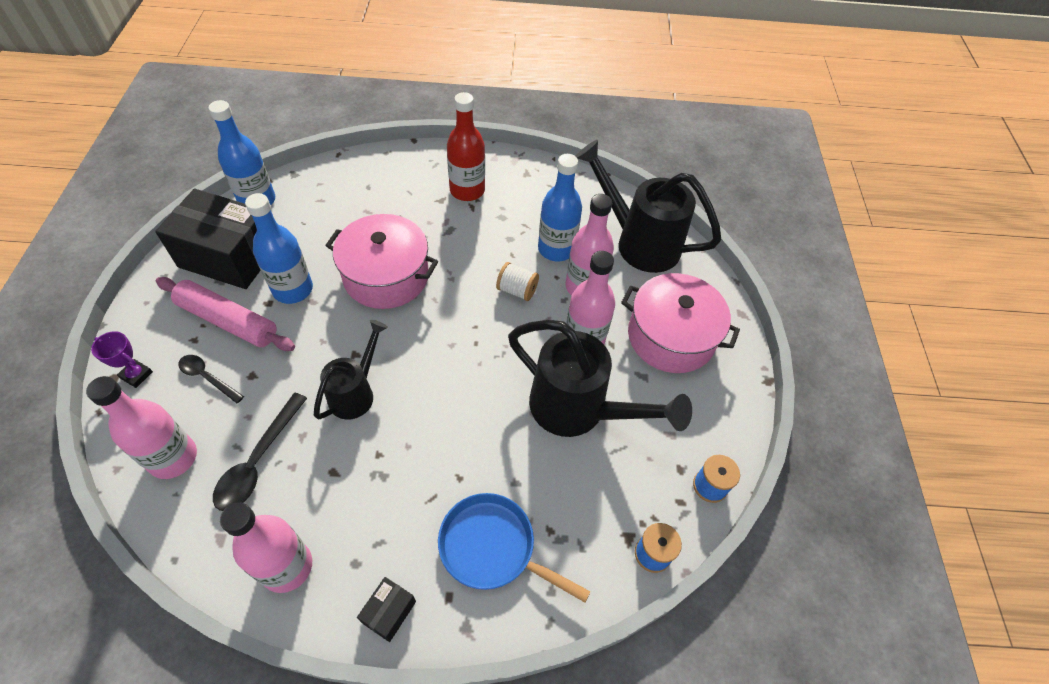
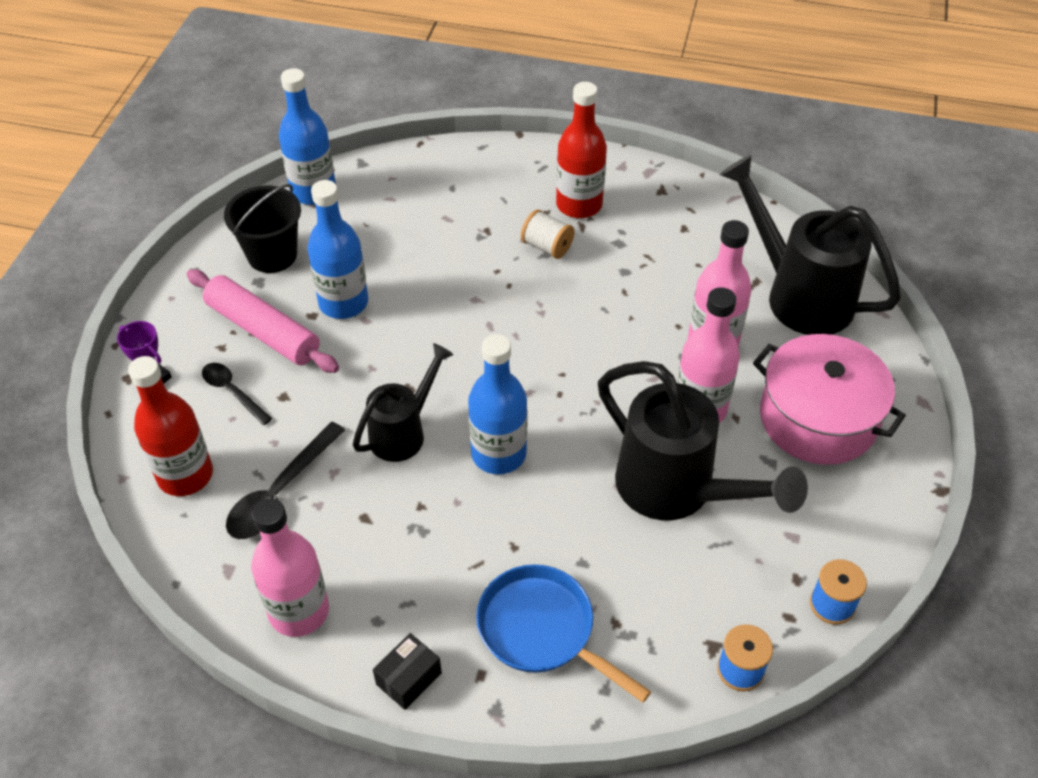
camera: 15 degrees right, 5 degrees down
(173, 458) = (185, 475): pink bottle -> red bottle
(229, 256) = (272, 255): black box -> black bucket
(386, 276) = (459, 300): pink pot -> none
(517, 290) = (623, 336): white spool -> white spool (547, 246)
(556, 249) = (684, 291): blue bottle -> blue bottle (498, 454)

